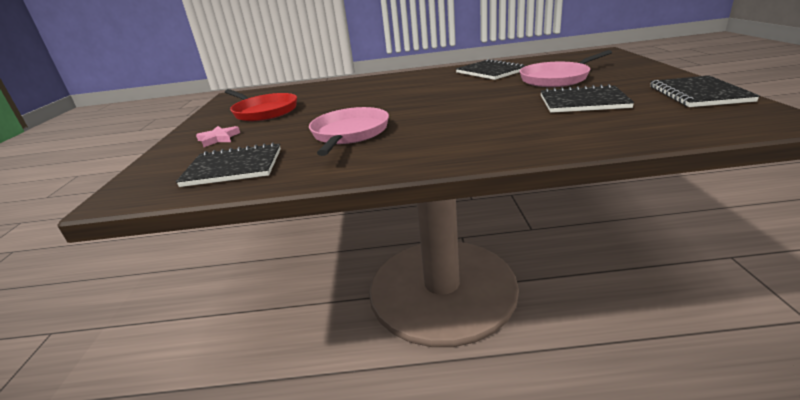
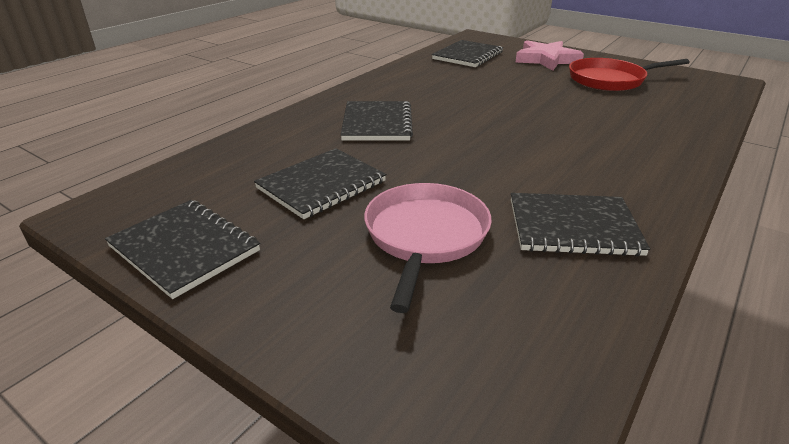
camera: 125 degrees right, 5 degrees up
(218, 138) = (546, 59): pink star -> pink star, size x1.77
(349, 133) = (465, 88): pink pan -> none
(480, 125) = (377, 123): none -> black notebook

